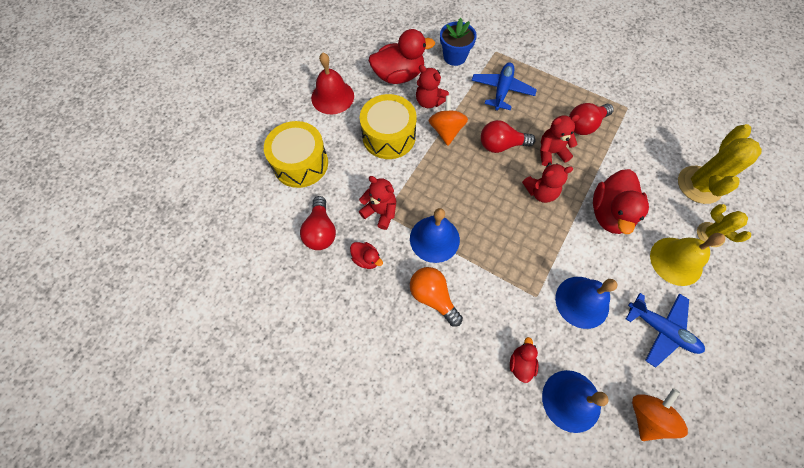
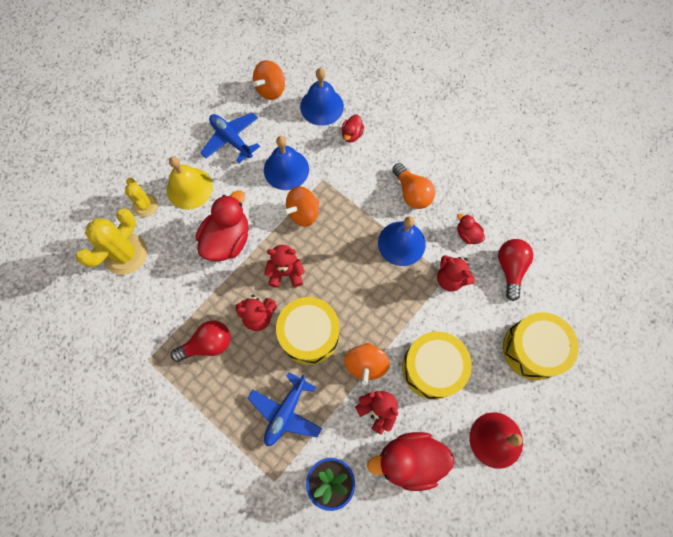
camera: 170 degrees left, 5 degrees up
(501, 145) = (309, 334): red light bulb -> yellow drum
(545, 254) = (303, 213): none -> orange spinning top

